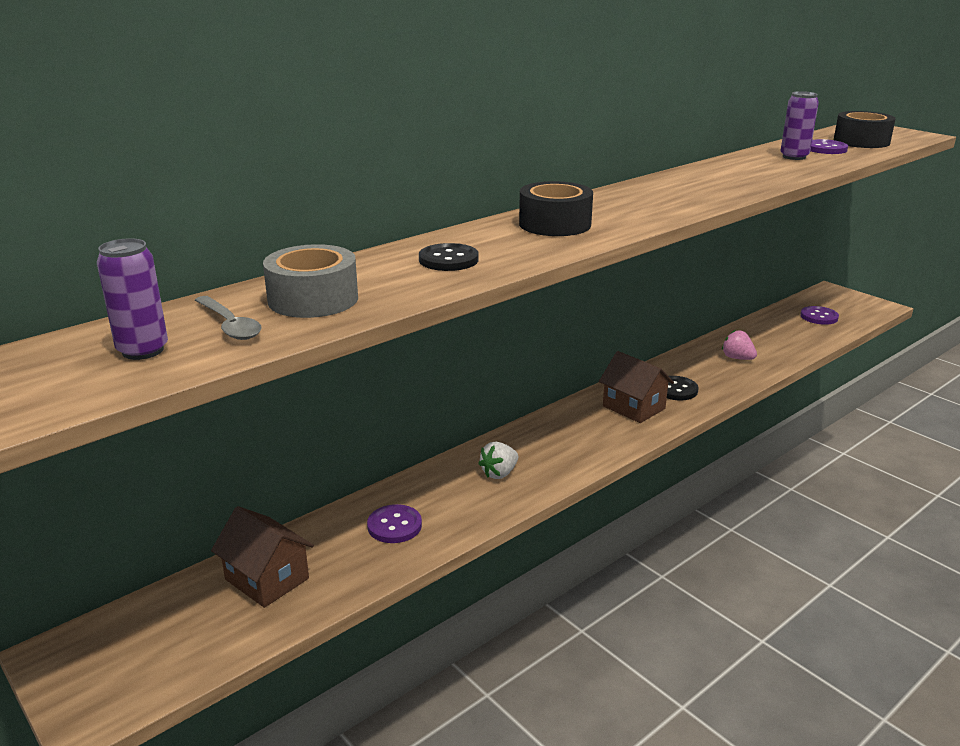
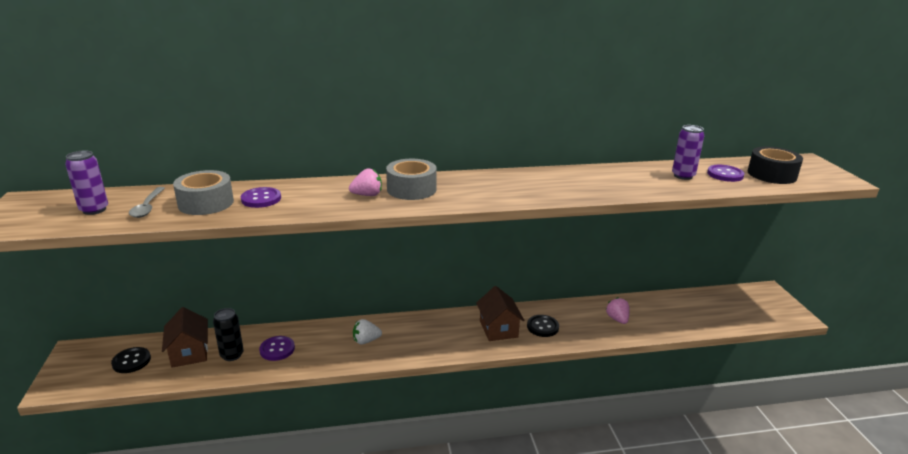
camera: 30 degrees right, 0 degrees up
(337, 557) = (232, 355): none -> black can
(448, 260) = (310, 197): black button -> black button (131, 361)
(515, 241) = (367, 195): none -> pink strawberry
(555, 224) = (411, 189): black tape -> grey tape
(819, 317) = (727, 308): purple button -> purple button (261, 199)

